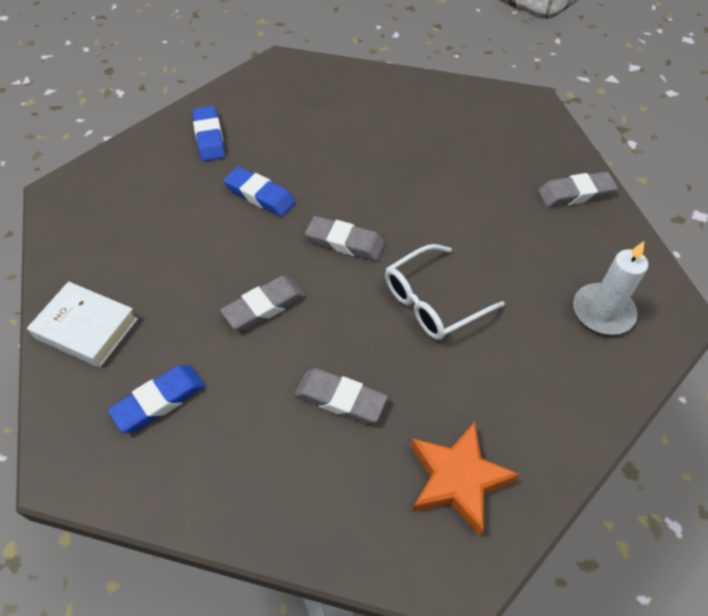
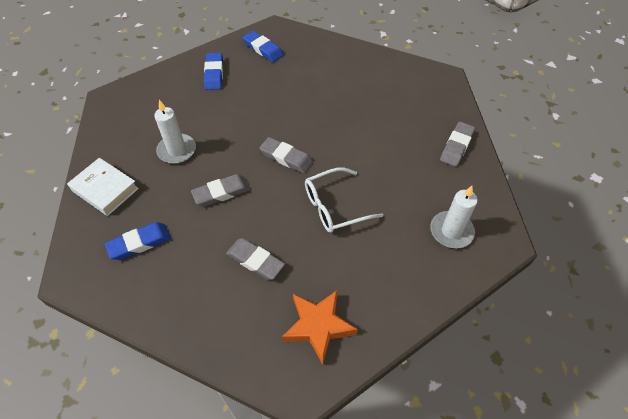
camera: 10 degrees right, 0 degrees up
(182, 254) = (177, 150): none -> white candle
(260, 195) = (238, 118): blue eraser -> blue eraser (263, 49)
(575, 193) = (456, 146): grey eraser -> grey eraser turned 60 degrees counterclockwise

